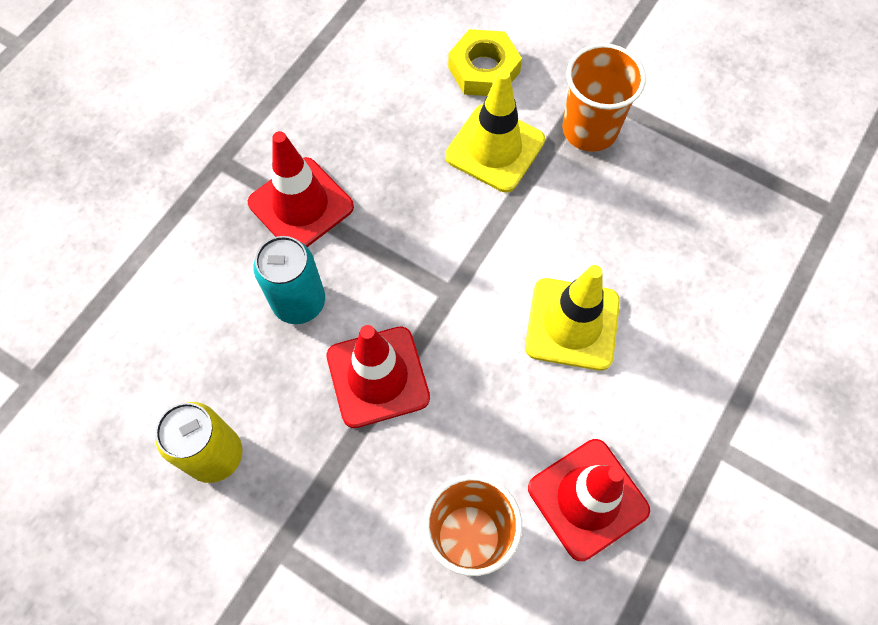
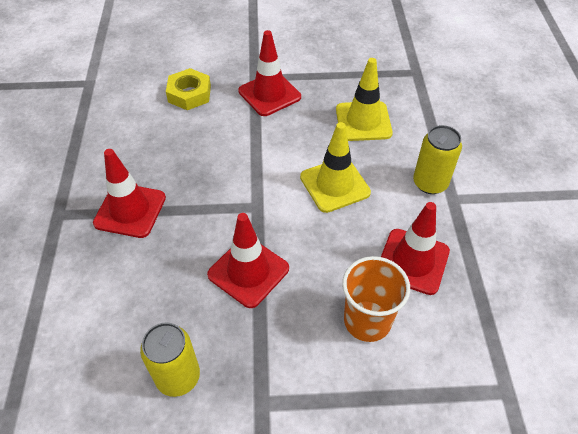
camera: 35 degrees left, 15 degrees down
(299, 302) = (168, 261): turquoise can -> none
(494, 148) = (225, 126): yellow traffic cone -> yellow traffic cone (363, 121)
(589, 129) = (269, 94): orange cup -> red traffic cone
(704, 403) = (430, 183): none -> yellow can

